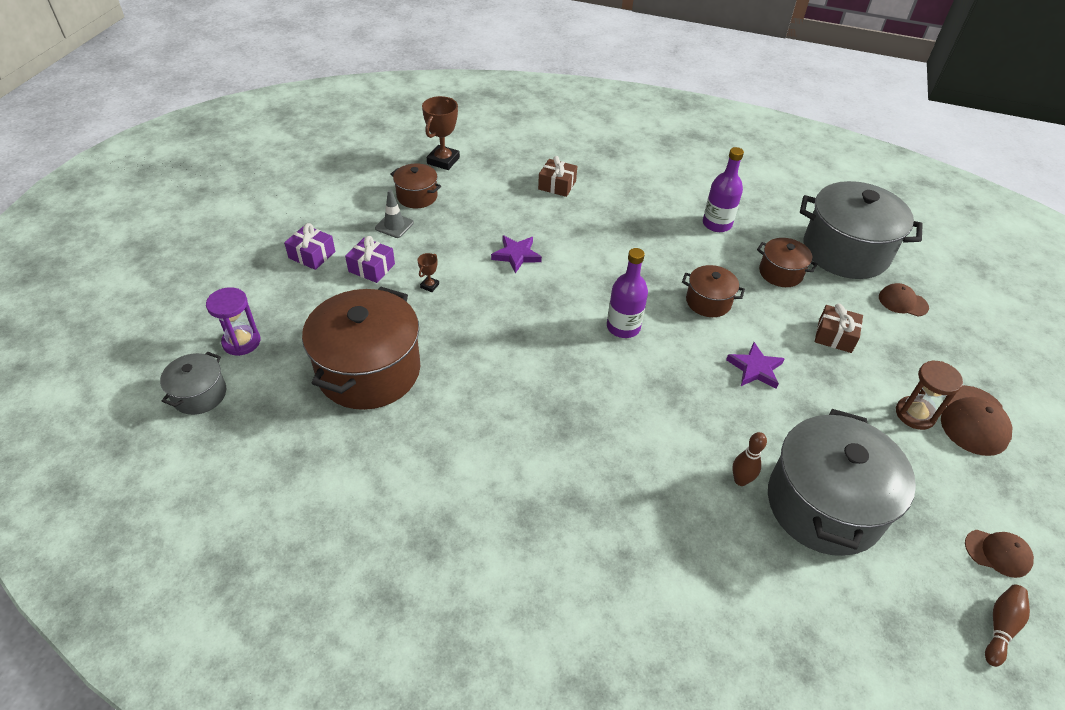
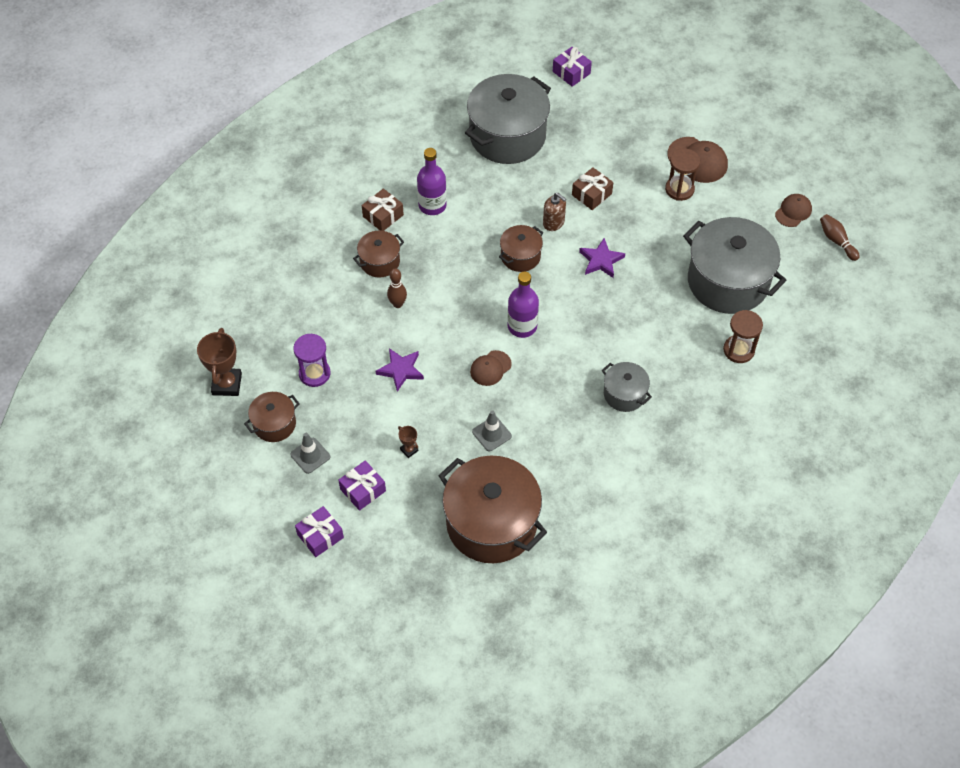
camera: 65 degrees left, 10 degrees up
(199, 394) = (464, 658): grey pot -> grey pot (624, 394)
(241, 342) = (414, 616): purple hourglass -> purple hourglass (314, 373)
(443, 161) = (227, 384): brown trophy -> brown trophy turned 45 degrees clockwise
(478, 340) = (491, 434): none -> grey traffic cone
(557, 185) = (317, 302): brown gift -> brown gift (383, 216)
(729, 548) = (738, 350): none -> brown hourglass
(740, 480) = (692, 318): brown bowling pin -> brown bowling pin (397, 304)
(771, 315) = (553, 223): none -> brown soap dispenser
(780, 273) = (511, 192): brown pot -> brown pot (380, 262)
(902, 302) = (577, 133): brown cap -> brown cap (490, 368)
(974, 276) = (571, 72): none -> purple gift

